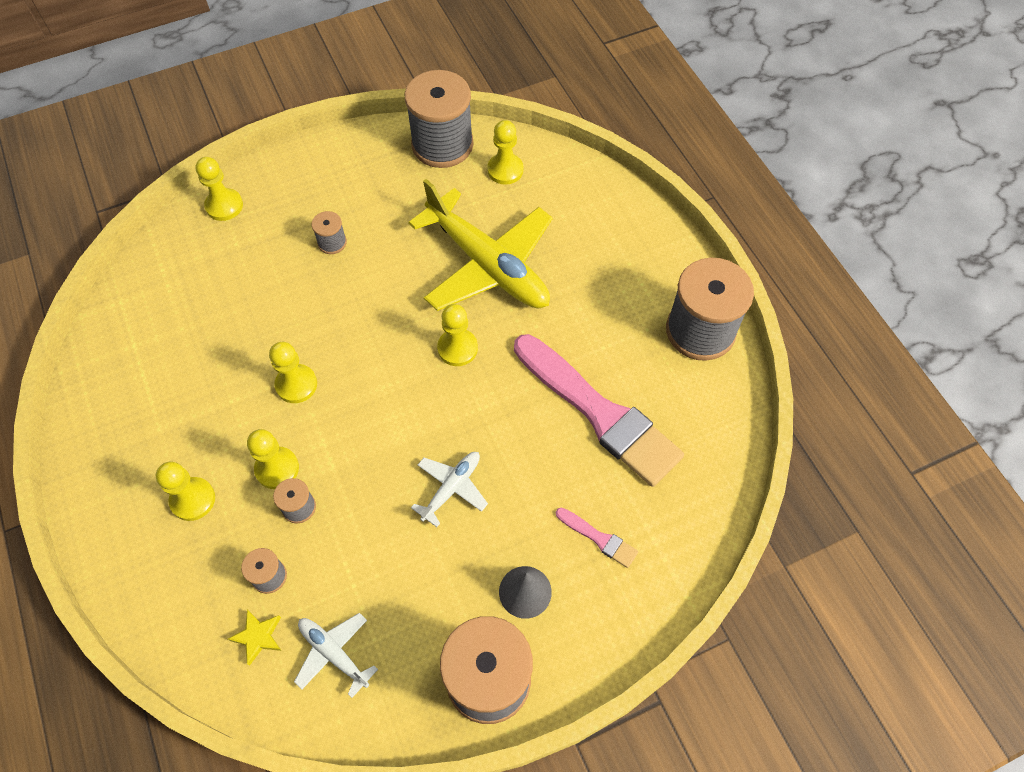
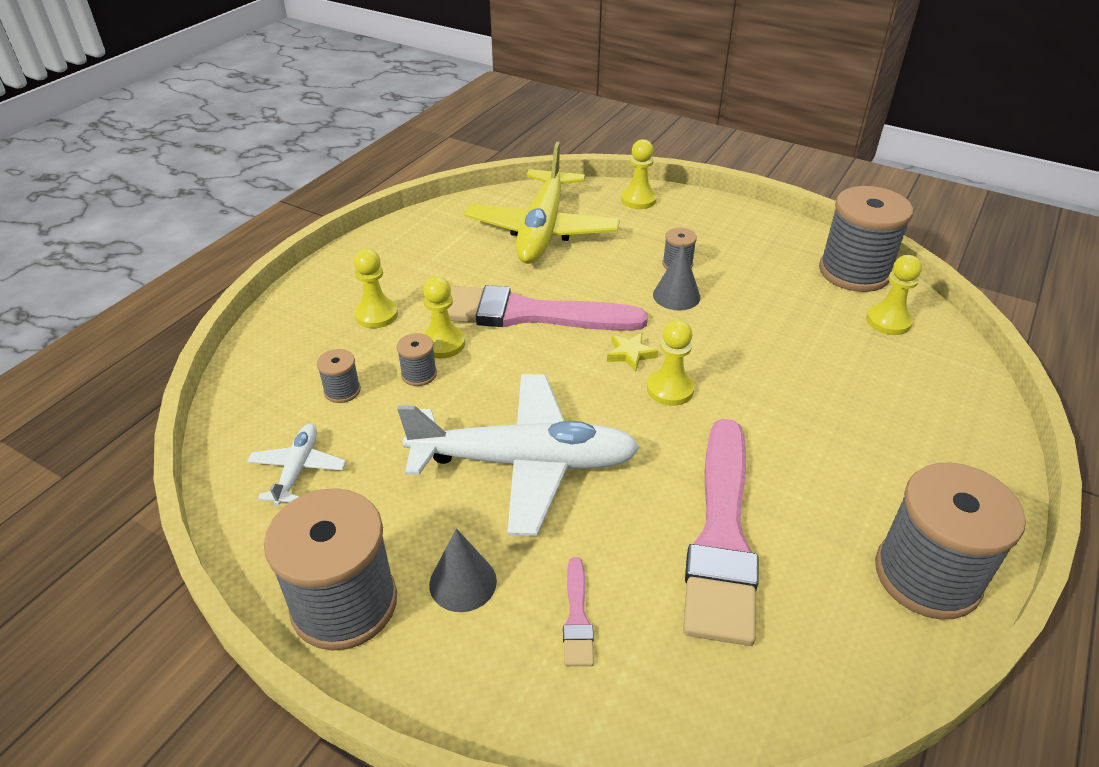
camera: 55 degrees right, 20 degrees down
(258, 637) = (282, 413): yellow star -> yellow star (630, 354)
(296, 384) = (528, 314): yellow pawn -> pink brush
(367, 271) = (676, 296): none -> grey cone
(452, 488) = (525, 462): white plane -> white plane, size x2.19
(488, 265) = (778, 363): yellow plane -> yellow plane (542, 230)

